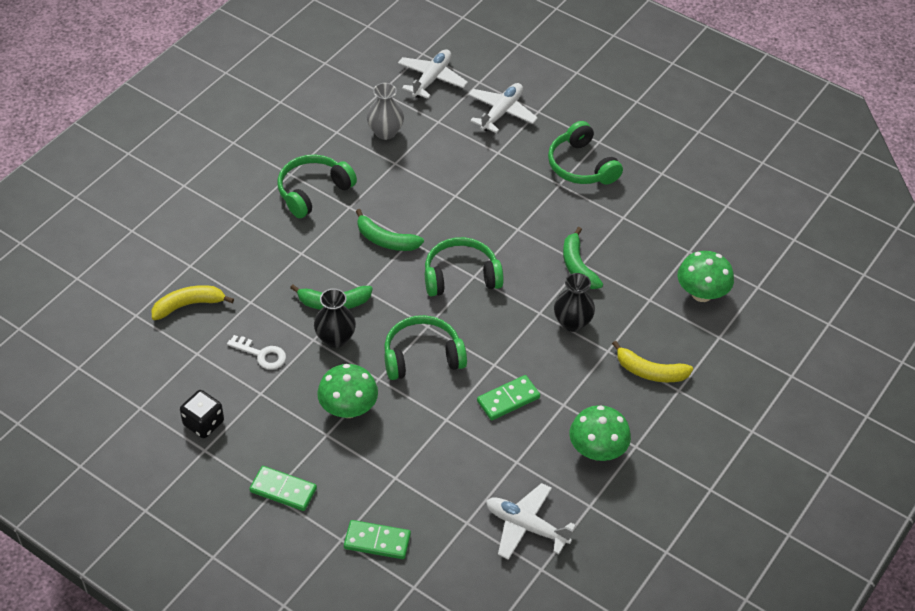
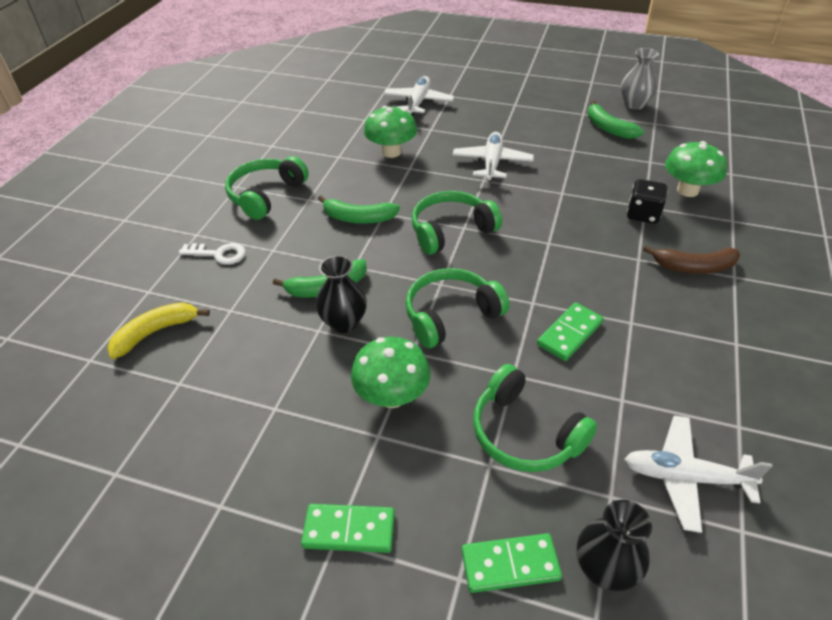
camera: 15 degrees left, 5 degrees down
(203, 423) = (209, 469): black dice -> black dice (643, 214)
(262, 354) = (262, 363): white key -> white key (219, 254)
(385, 132) = (319, 136): grey vase -> grey vase (634, 104)
(431, 79) = (344, 93): white plane -> white plane (492, 163)
(572, 323) = (586, 243): black vase -> black vase (605, 569)
(577, 266) = (559, 196): green banana -> green banana (608, 128)
(581, 166) = (511, 123): green headphones -> green headphones (525, 433)
(597, 450) = (700, 360): green mushroom -> green mushroom (391, 152)
(650, 371) = (693, 267): yellow banana -> brown banana

